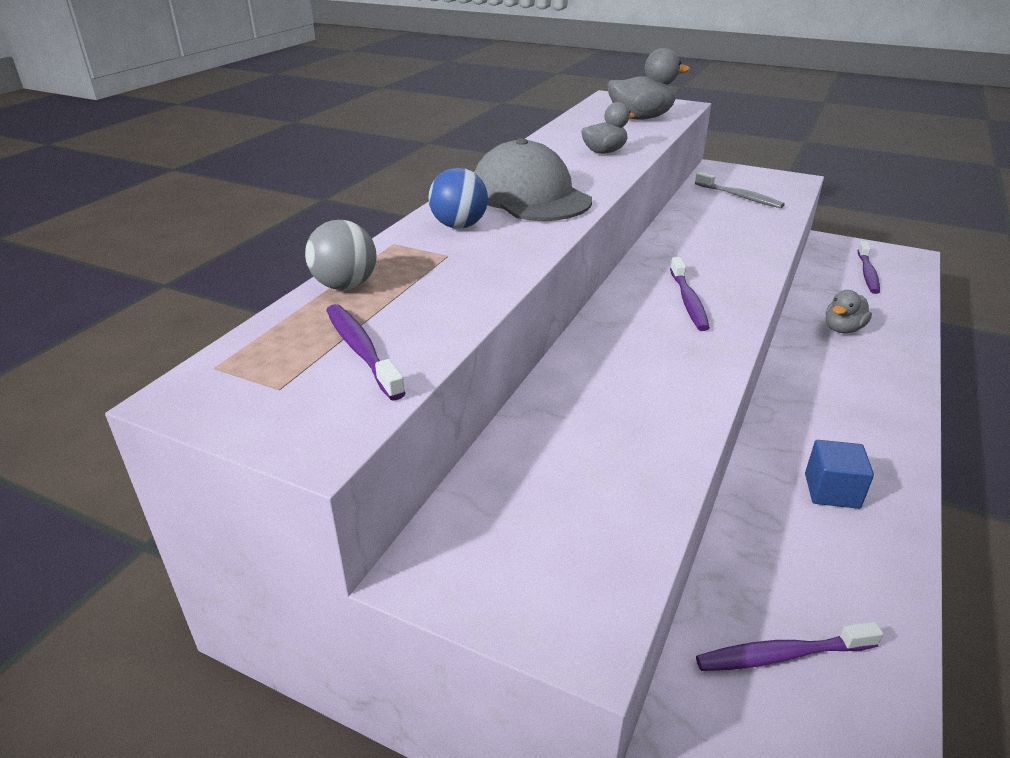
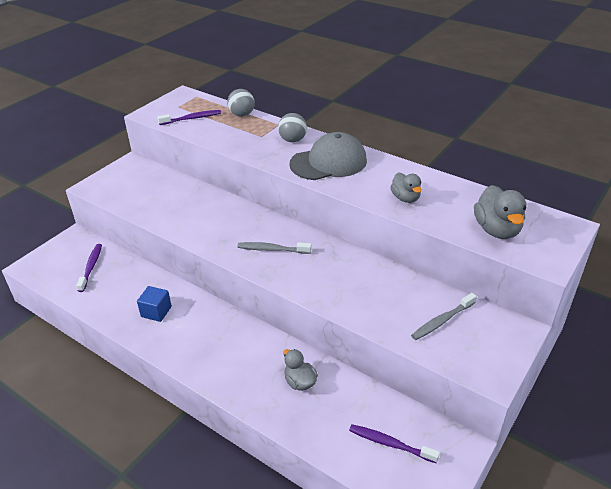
camera: 100 degrees right, 5 degrees up
(459, 226) = (293, 140): blue ball -> grey ball
(688, 301) = (272, 249): purple toothbrush -> grey toothbrush

